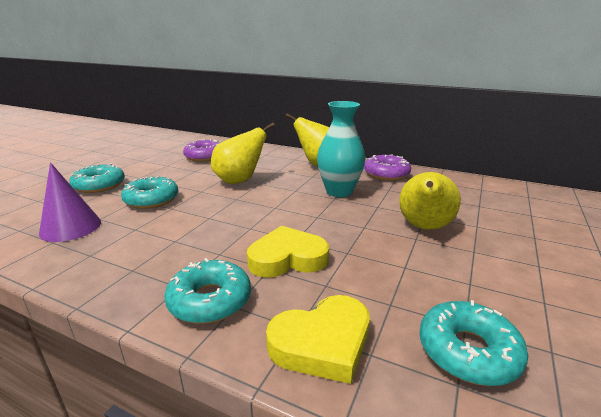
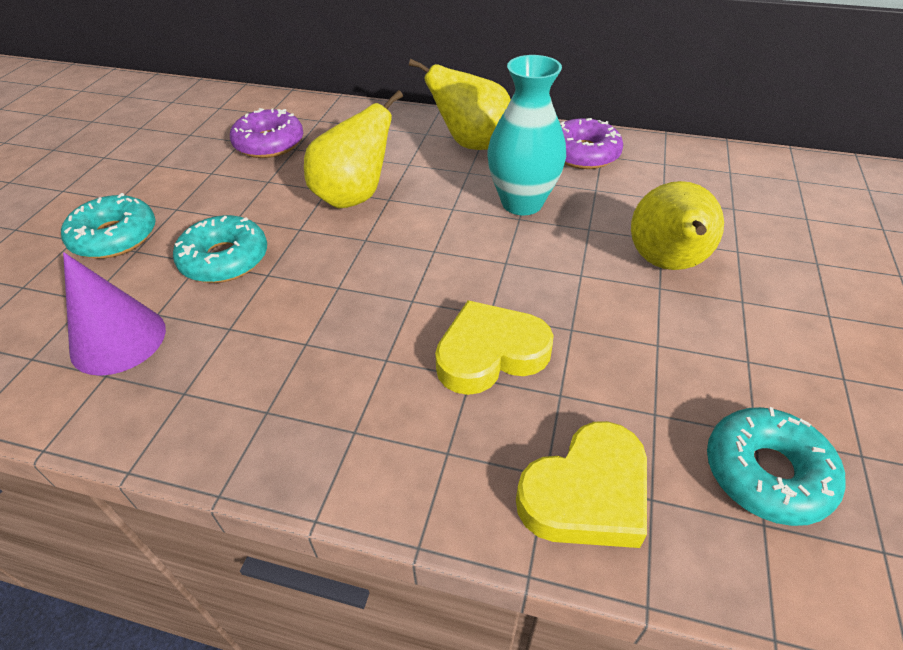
camera: 10 degrees left, 20 degrees up
(210, 300) = (409, 449): turquoise donut -> none

